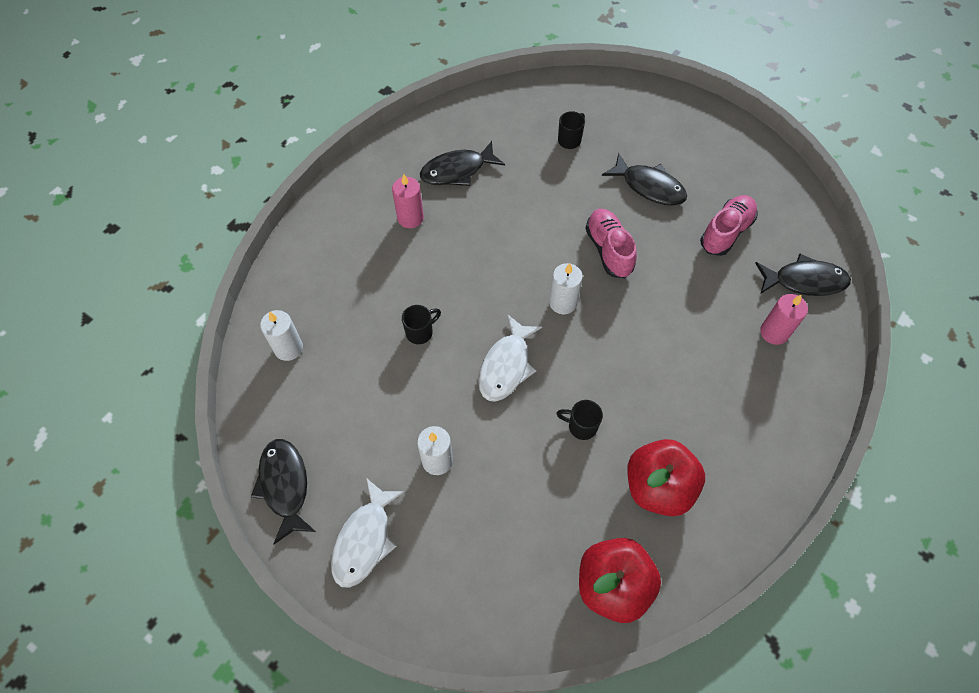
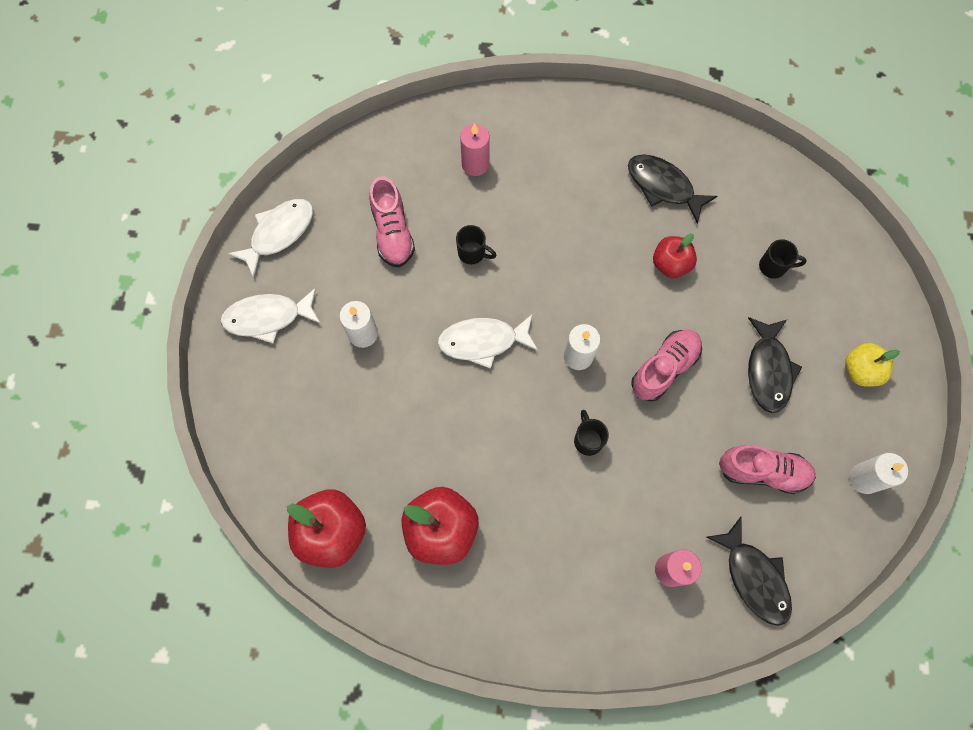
camera: 60 degrees right, 10 degrees up
(284, 486) = (279, 233): black fish -> white fish
(288, 348) = (395, 162): white candle -> white candle (864, 478)
(356, 385) = (392, 232): none -> pink shoe
(410, 218) = (583, 177): pink candle -> pink candle (475, 164)
(525, 200) = (670, 264): none -> red apple
(581, 426) = (461, 435): black mug -> black mug (587, 440)
(681, 134) = (860, 370): none -> yellow apple

